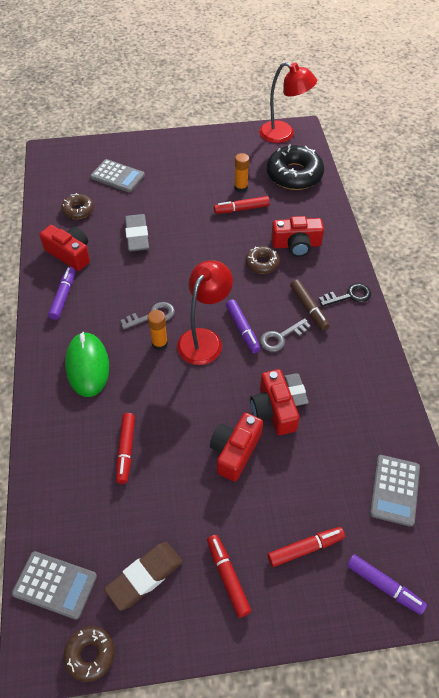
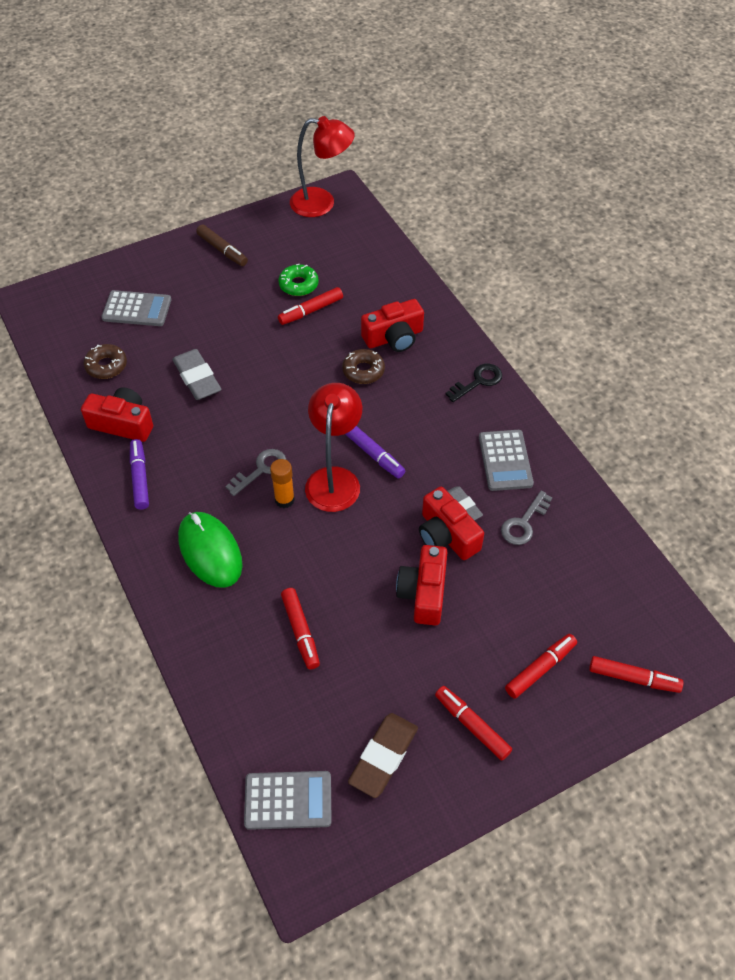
camera: 20 degrees left, 0 degrees up
(90, 654) = (360, 855): brown donut -> none
(241, 188) = (298, 285): orange glue stick -> green donut
(281, 337) = (421, 451): grey key -> grey key (524, 523)
(294, 174) = (356, 251): black donut -> none
(308, 308) = (438, 408): brown marker -> brown marker (222, 250)
(384, 586) = (633, 678): purple marker -> red marker
(394, 490) = (607, 578): grey calculator -> grey calculator (505, 460)

